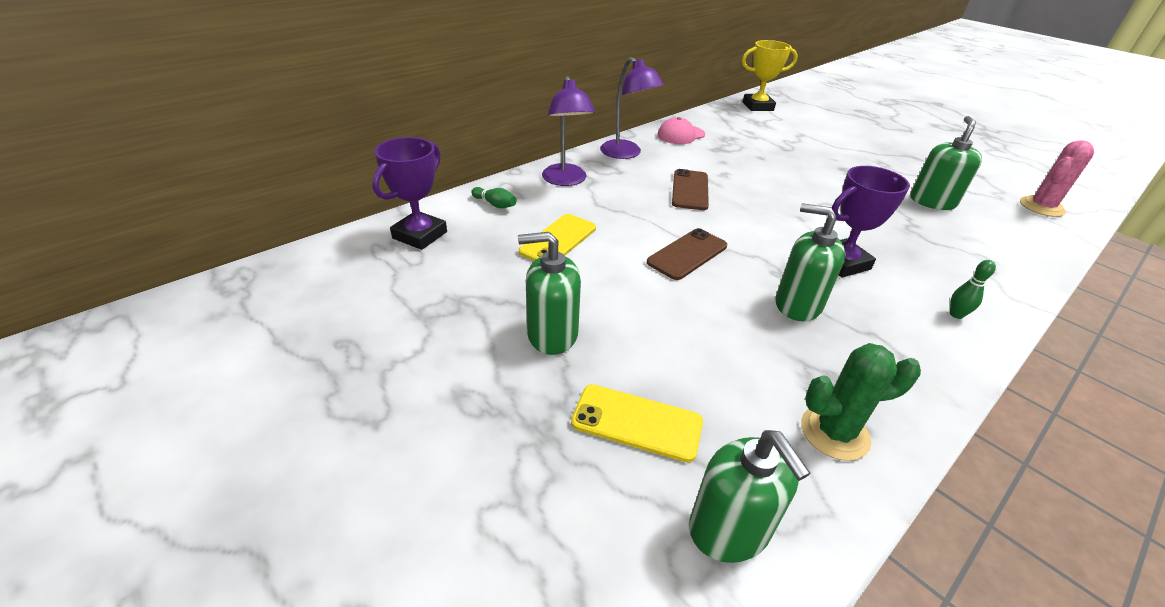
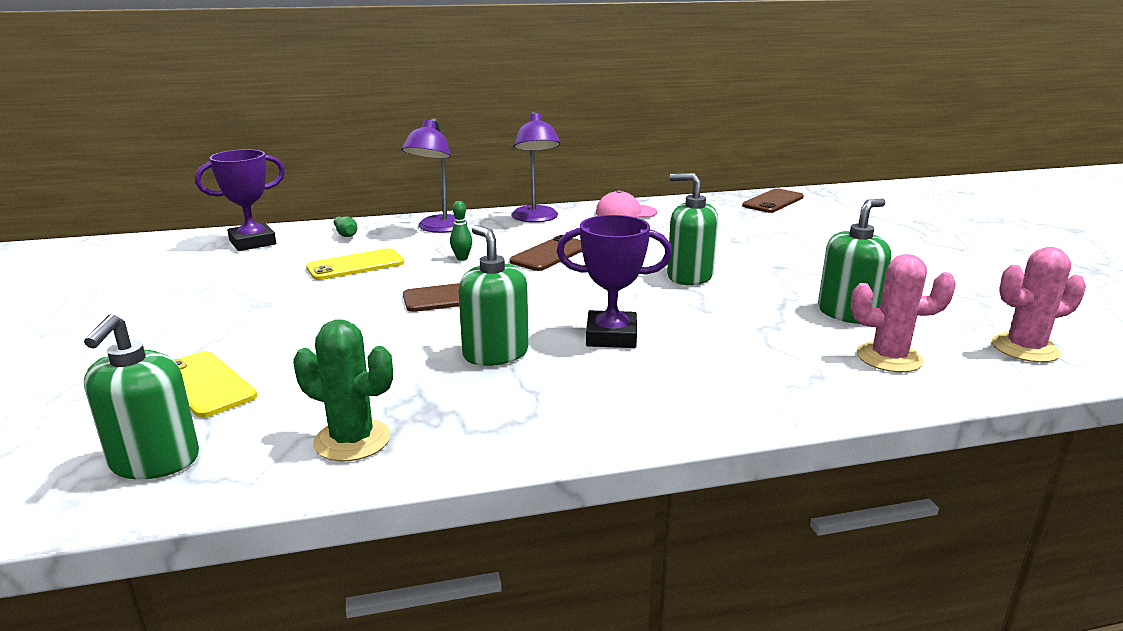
camera: 30 degrees right, 15 degrees down
(552, 334) = (240, 319): green soap dispenser -> green soap dispenser (689, 276)
(757, 106) = (773, 201): yellow trophy -> brown phone
(956, 315) = (667, 404): green bowling pin -> green bowling pin (462, 258)
(999, 234) = (889, 358): none -> pink cactus

